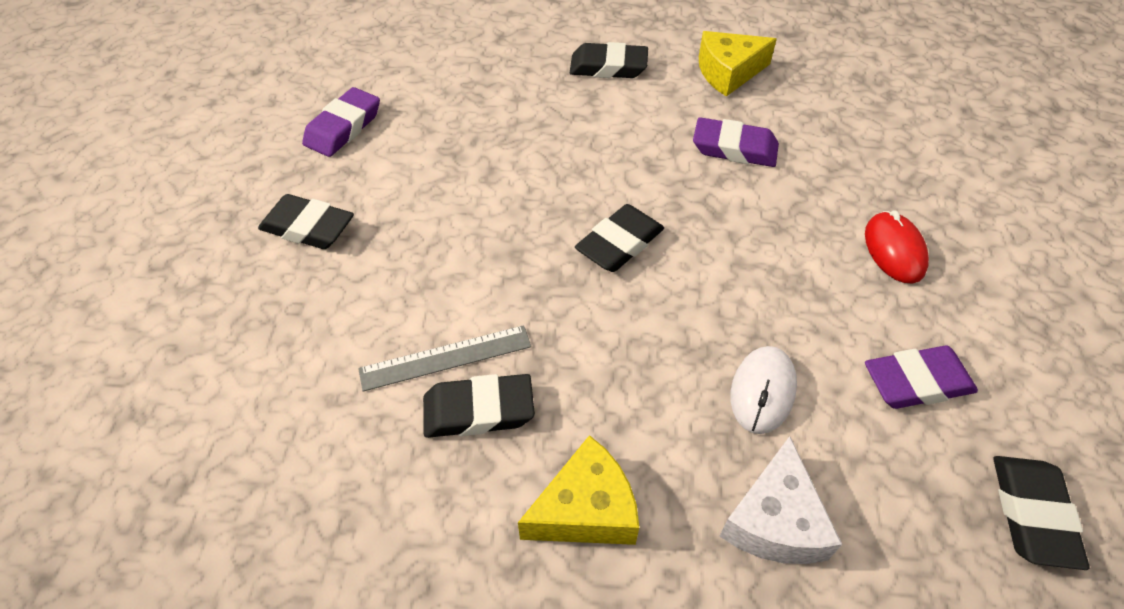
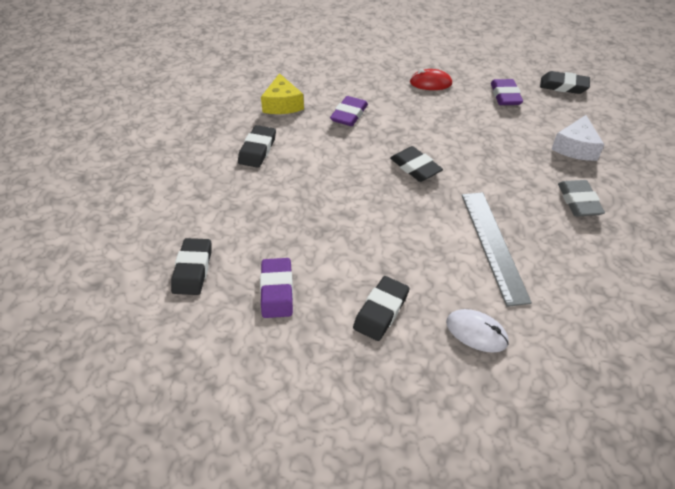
camera: 80 degrees left, 5 degrees down
(343, 127) = (277, 291): purple eraser -> purple eraser turned 45 degrees clockwise
(446, 358) = (493, 245): grey ruler -> grey ruler, size x1.52
(478, 410) = (527, 234): black eraser -> black eraser (193, 269)
(586, 509) = (578, 202): yellow cheese -> grey eraser
(762, 391) = (511, 138): white mouse -> white mouse (476, 332)
(774, 520) = (575, 147): white cheese -> white cheese turned 90 degrees clockwise

